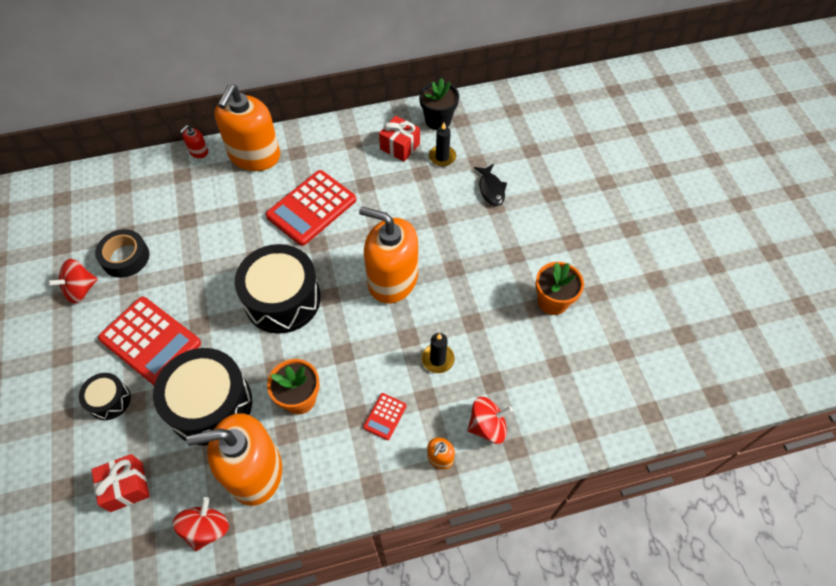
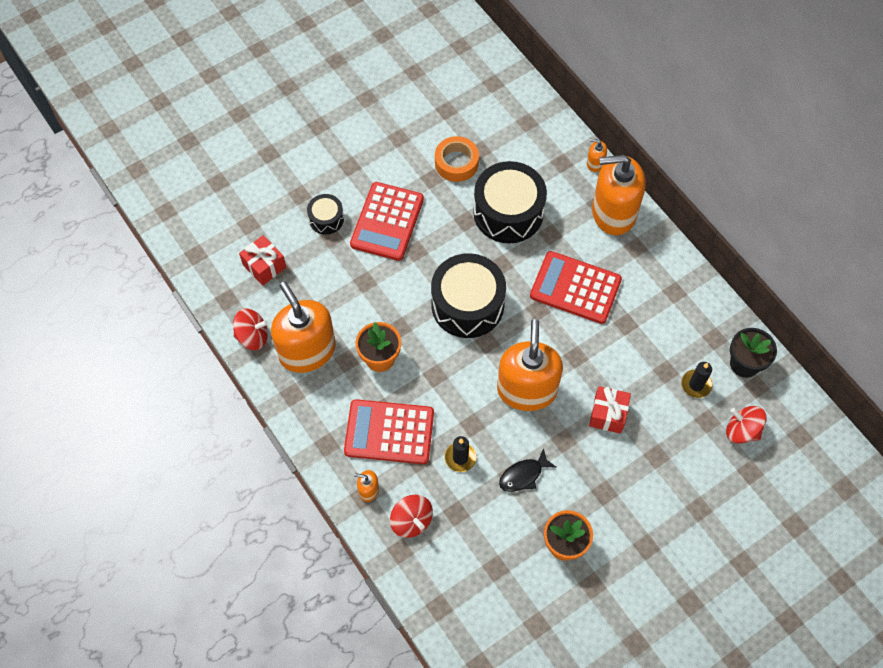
camera: 70 degrees right, 5 degrees up
(80, 290) = (412, 147): red spinning top -> red spinning top (742, 430)
(125, 257) = (456, 163): black tape -> orange tape
(198, 151) = (595, 163): red soap dispenser -> orange soap dispenser
(210, 405) = (349, 293): black drum -> black drum (508, 212)
(385, 416) = (389, 432): red calculator -> red calculator, size x2.22
(400, 146) = (690, 339): red gift -> red gift (608, 414)
(491, 189) = (676, 446): black fish -> black fish (523, 475)

